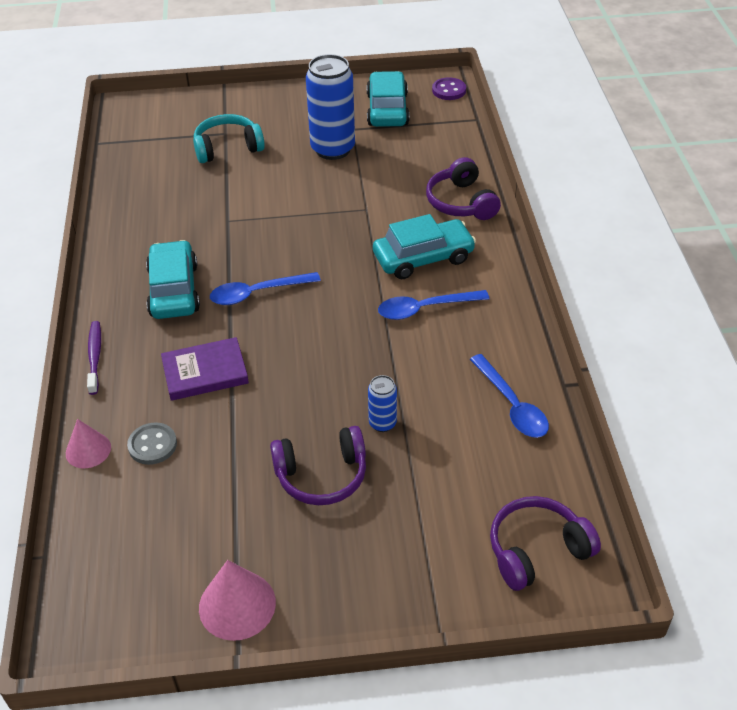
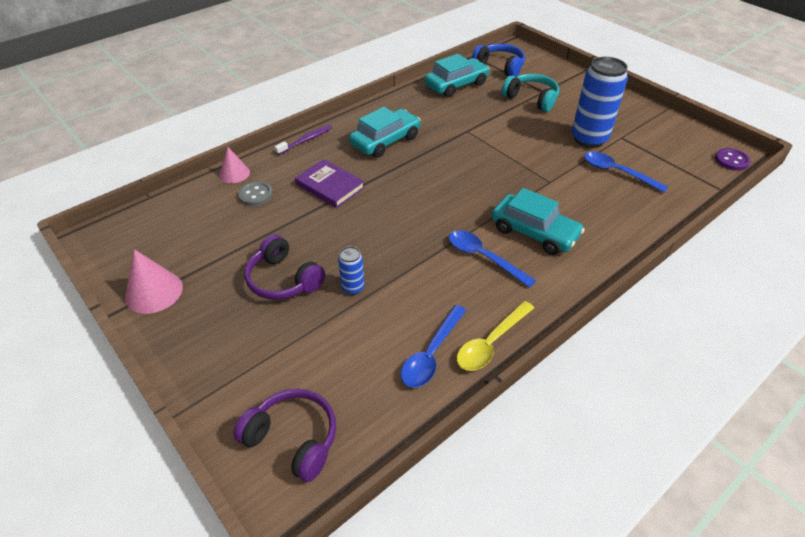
camera: 55 degrees right, 0 degrees up
(143, 137) = (499, 67): none -> blue headphones
(257, 293) = (417, 173): blue spoon -> blue spoon (617, 172)
(387, 109) = (664, 142): turquoise car -> turquoise car (456, 85)
(461, 202) = (617, 224): purple headphones -> none
(529, 359) = (491, 342): none -> yellow spoon

